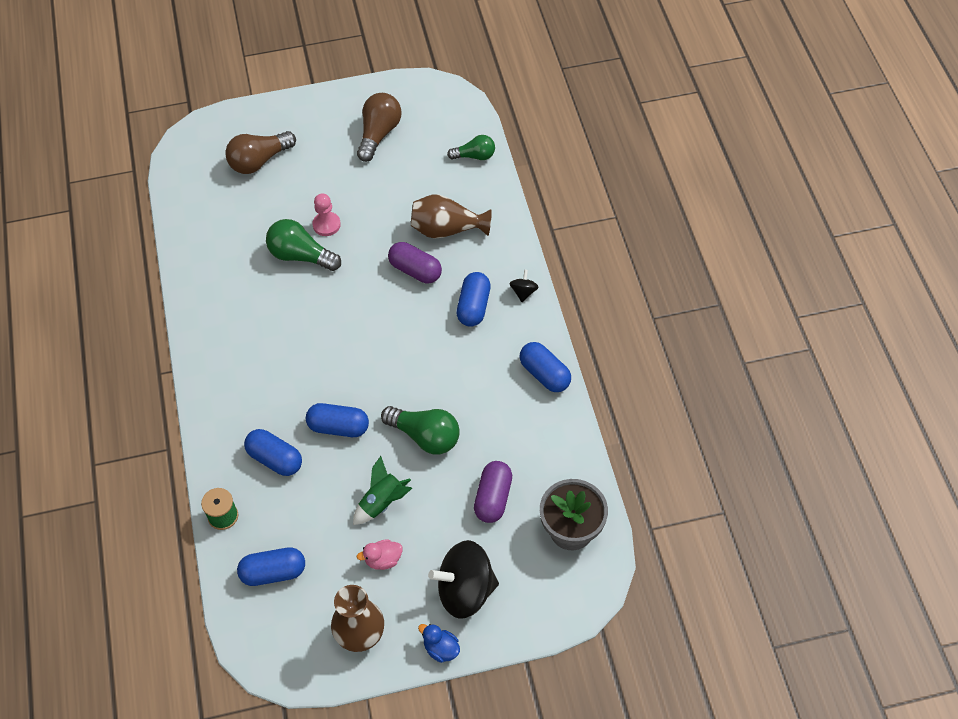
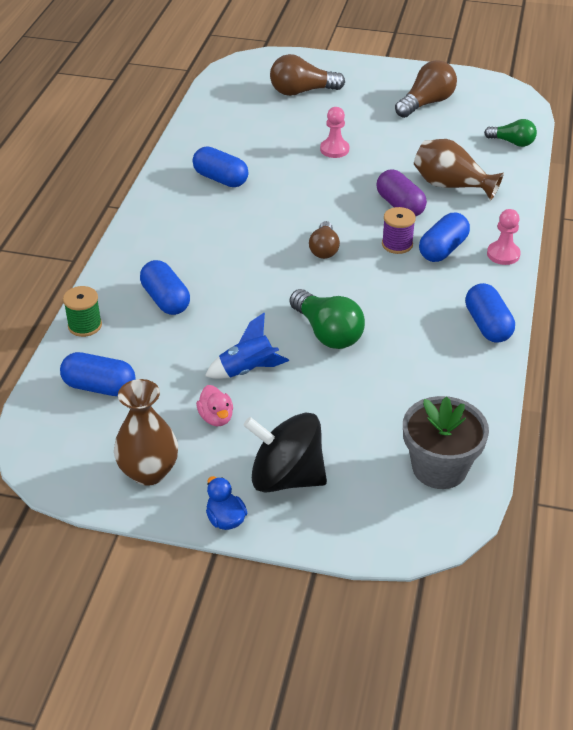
camera: 25 degrees right, 15 degrees down
(301, 256) = (295, 163): green light bulb -> none
(338, 427) = (244, 296): blue capsule -> blue capsule (220, 179)
(377, 347) = (324, 249): none -> brown light bulb
(382, 502) = (247, 370): green rocket -> blue rocket
(383, 560) = (216, 418): pink duck -> pink duck turned 120 degrees counterclockwise
(434, 316) = (397, 244): none -> purple spool
(493, 498) = (367, 408): purple capsule -> none
(523, 292) = (503, 254): black spinning top -> pink pawn

